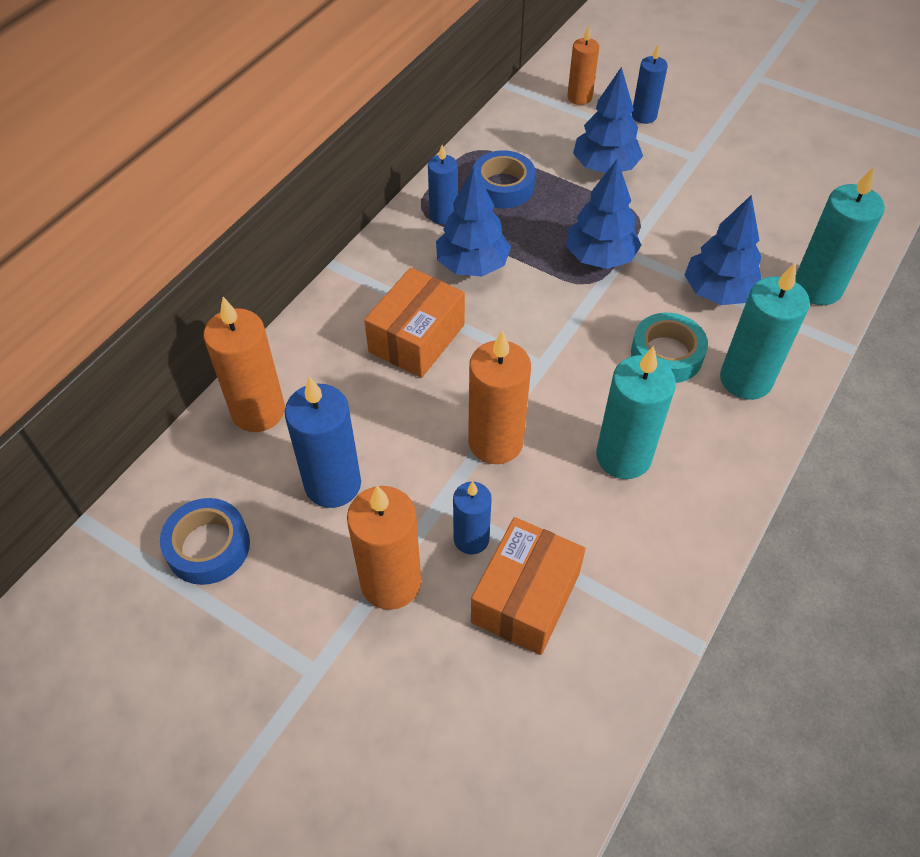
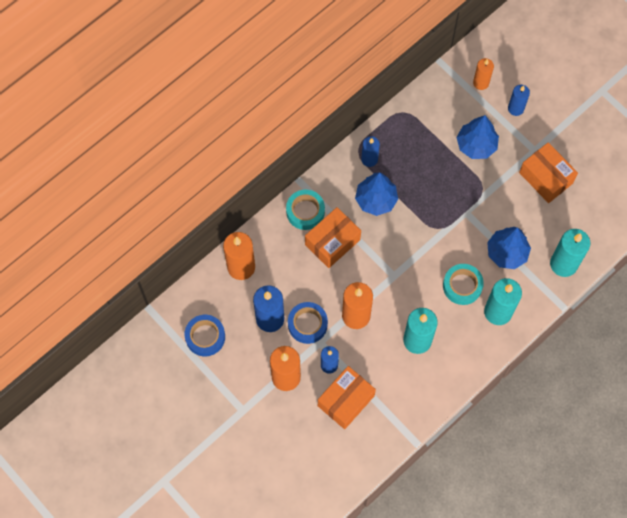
camera: 15 degrees right, 15 degrees up
(356, 304) = (305, 211): none -> turquoise tape
(503, 186) = (410, 146): blue tape -> blue tape (307, 324)
(600, 257) = (449, 212): blue tree -> none
(729, 185) = (546, 178): none -> orange box

